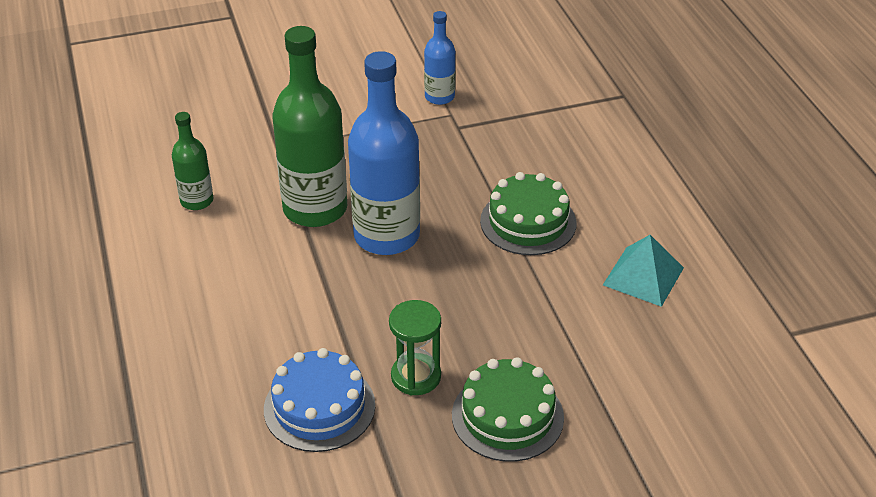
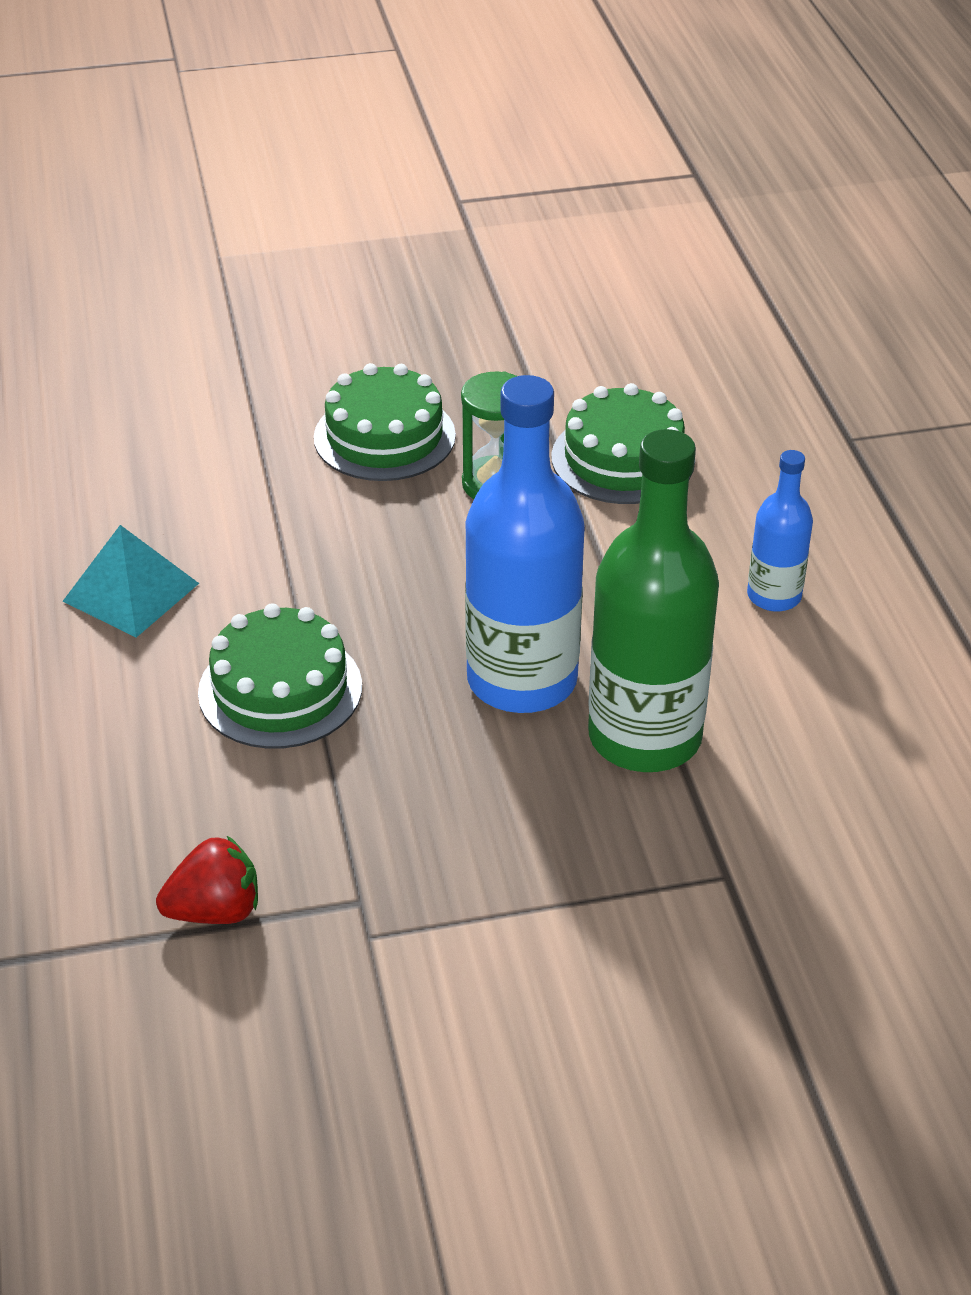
camera: 175 degrees left, 0 degrees up
(197, 201) = (859, 766): green bottle -> none
(319, 407) = (623, 458): blue cake -> green cake
(439, 97) = (385, 988): blue bottle -> blue bottle (774, 596)
(526, 120) = (215, 910): none -> red strawberry

